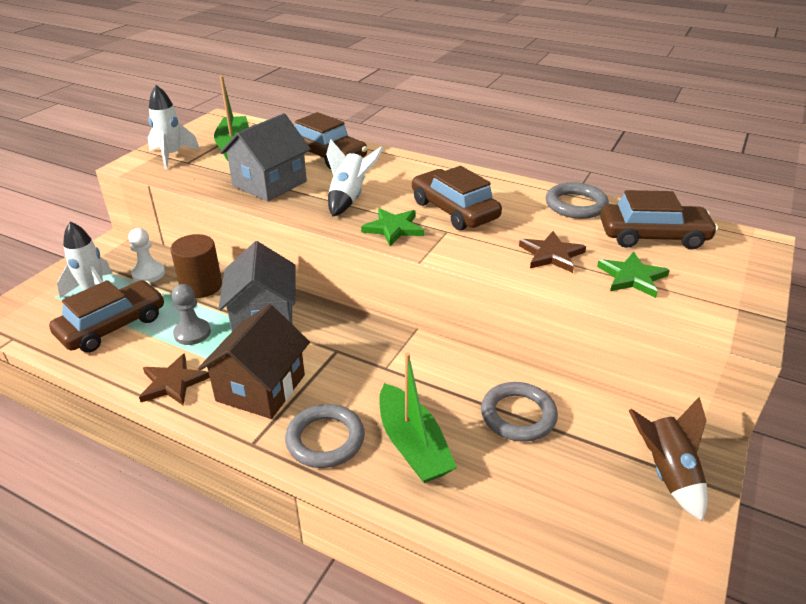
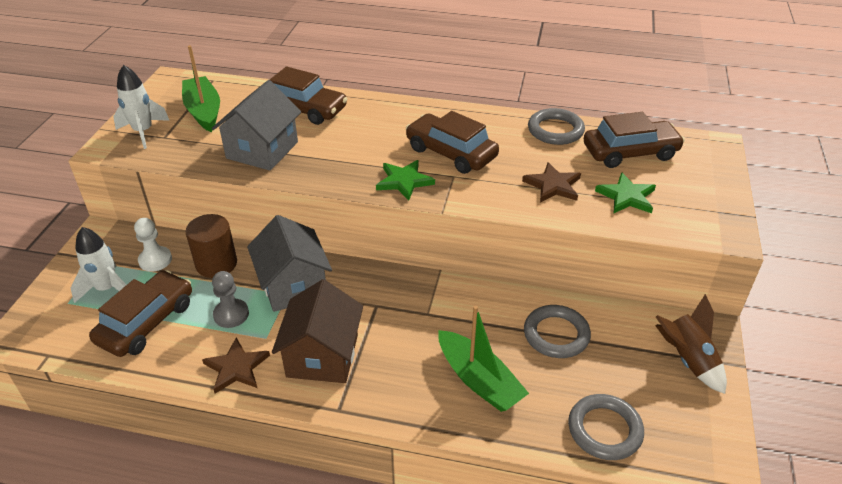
camera: 15 degrees left, 5 degrees up
(325, 439) = (402, 392): grey ring -> grey ring (604, 430)
(349, 198) = (348, 154): white rocket -> none

